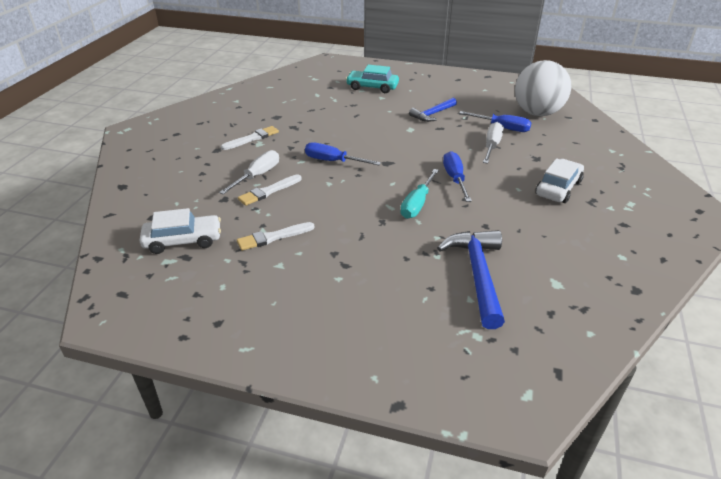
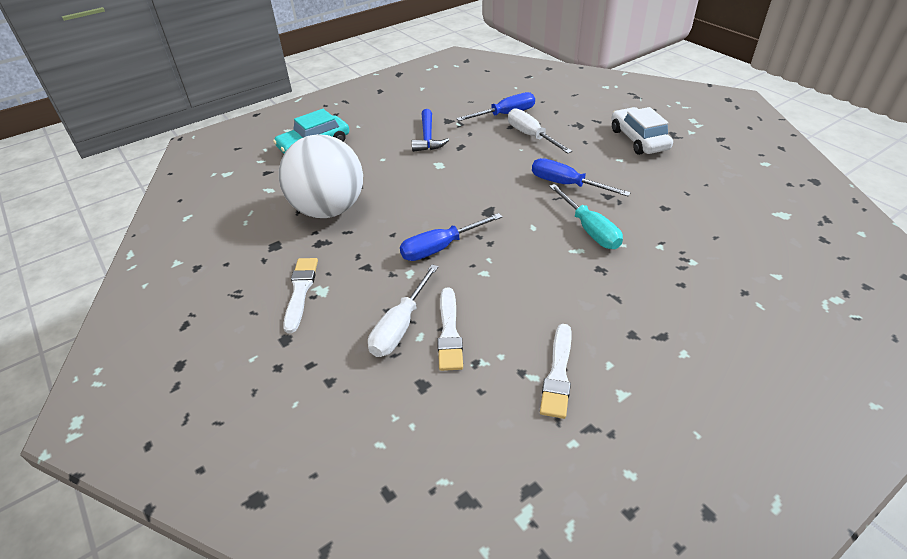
camera: 50 degrees left, 5 degrees up
(183, 241) = (487, 476): white car -> none
(257, 175) = (400, 326): white screwdriver -> white screwdriver turned 135 degrees counterclockwise
(478, 274) = (741, 251): blue hammer -> none
(537, 113) = (502, 86): white ball -> white ball (328, 210)

